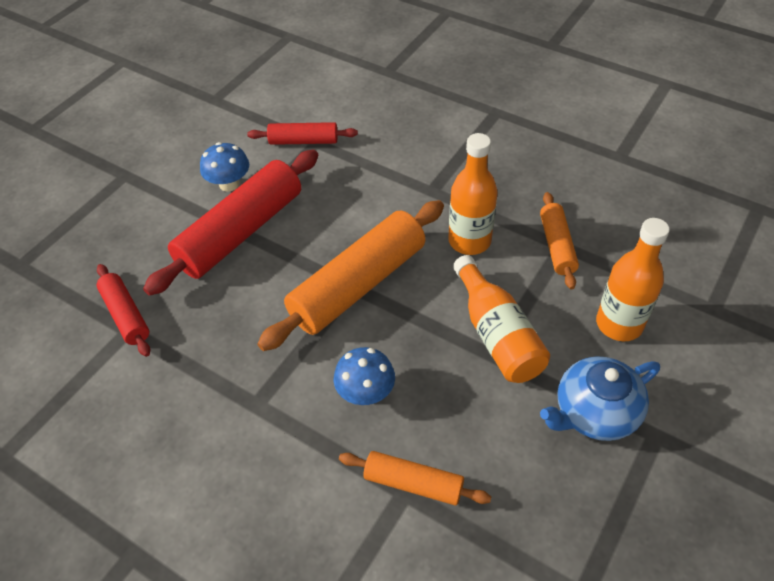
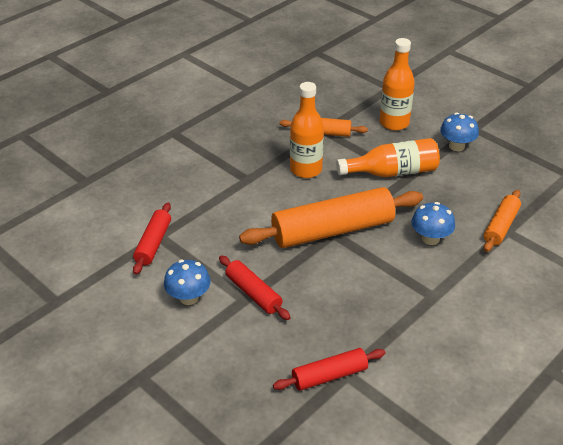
camera: 80 degrees left, 10 degrees down
(241, 232) = (253, 293): red rolling pin -> red rolling pin, size x0.52
(358, 285) = (332, 230): orange rolling pin -> orange rolling pin turned 75 degrees counterclockwise
(594, 412) = (456, 146): blue teapot -> blue mushroom

